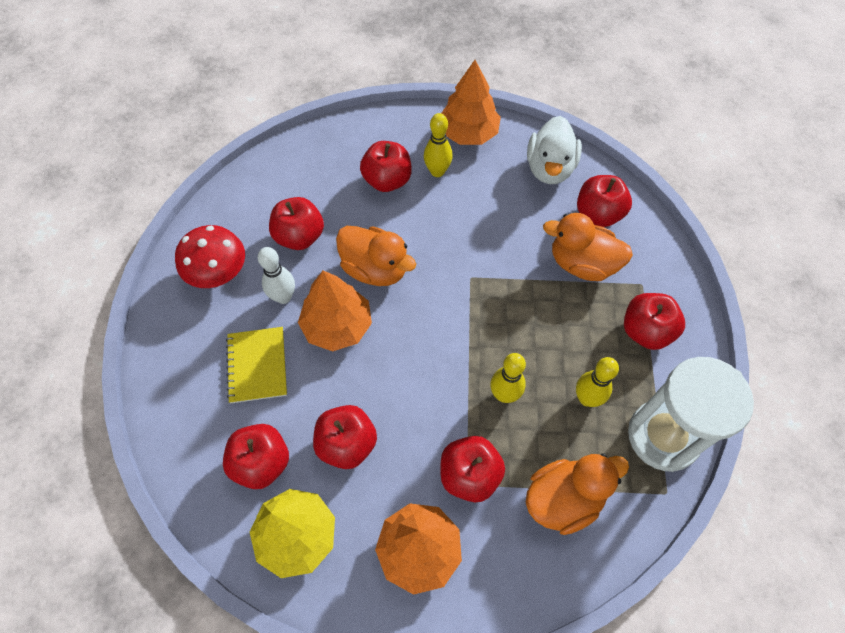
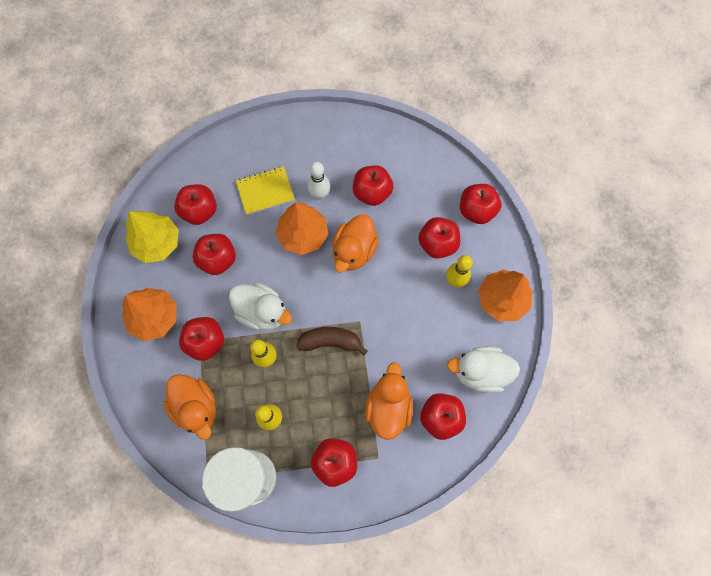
camera: 80 degrees right, 10 degrees up
(218, 272) = (332, 147): red mushroom -> none
(355, 136) = (476, 210): none -> red apple
(438, 392) = (262, 312): none -> white duck
(492, 314) = (330, 342): none -> brown banana

